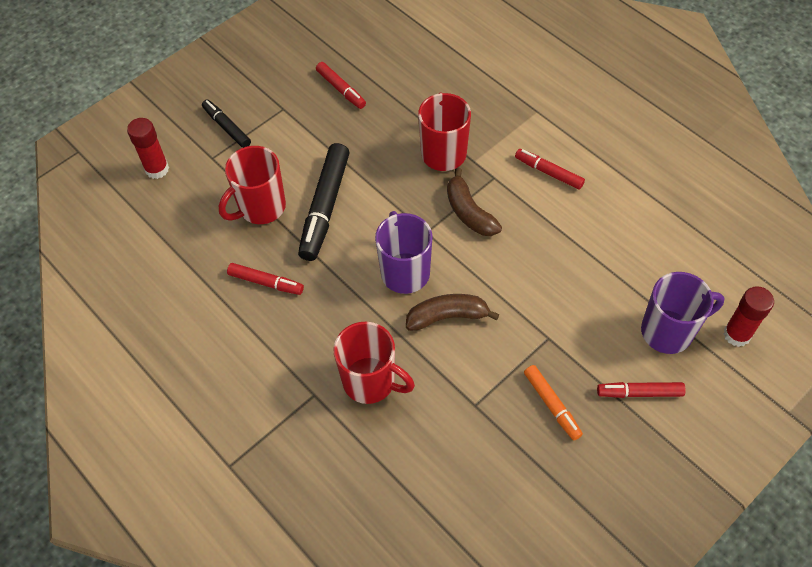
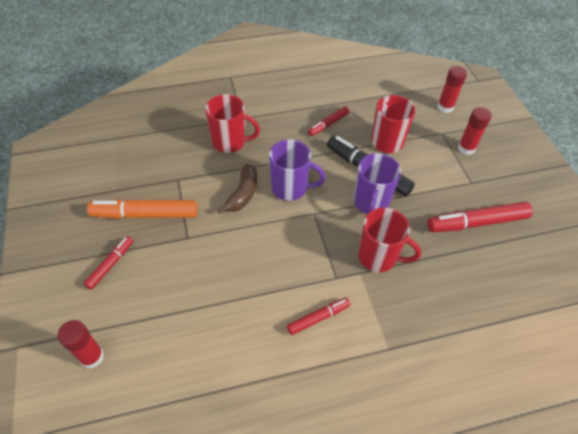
camera: 115 degrees right, 5 degrees down
(227, 127) = (466, 148): black marker -> red glue stick
(341, 89) = (477, 223): red marker -> red marker, size x1.76
(371, 382) = (230, 142): red mug -> red mug turned 135 degrees counterclockwise
(469, 212) = (314, 245): brown banana -> none
(552, 404) = (145, 214): orange marker -> orange marker, size x1.76
(668, 331) = (132, 311): purple mug -> purple mug (371, 203)

